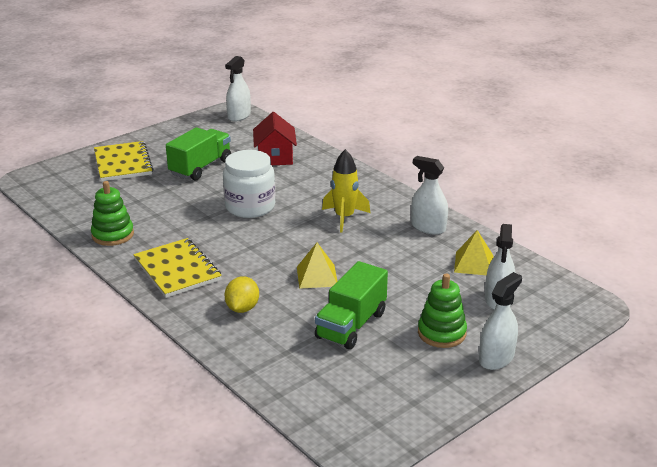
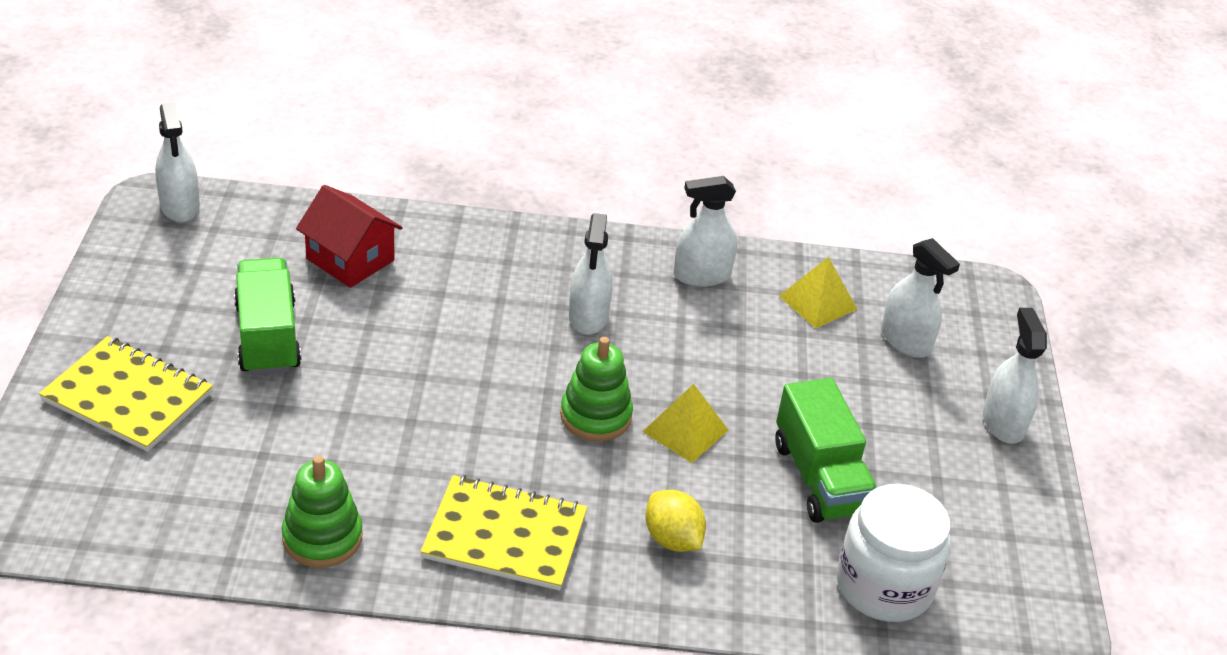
camera: 50 degrees left, 10 degrees up
(250, 206) = (443, 368): white jar -> white jar (884, 586)
(344, 218) = (588, 316): yellow rocket -> white spray bottle
(441, 333) = (916, 424): green stacking toy -> green stacking toy (595, 416)

